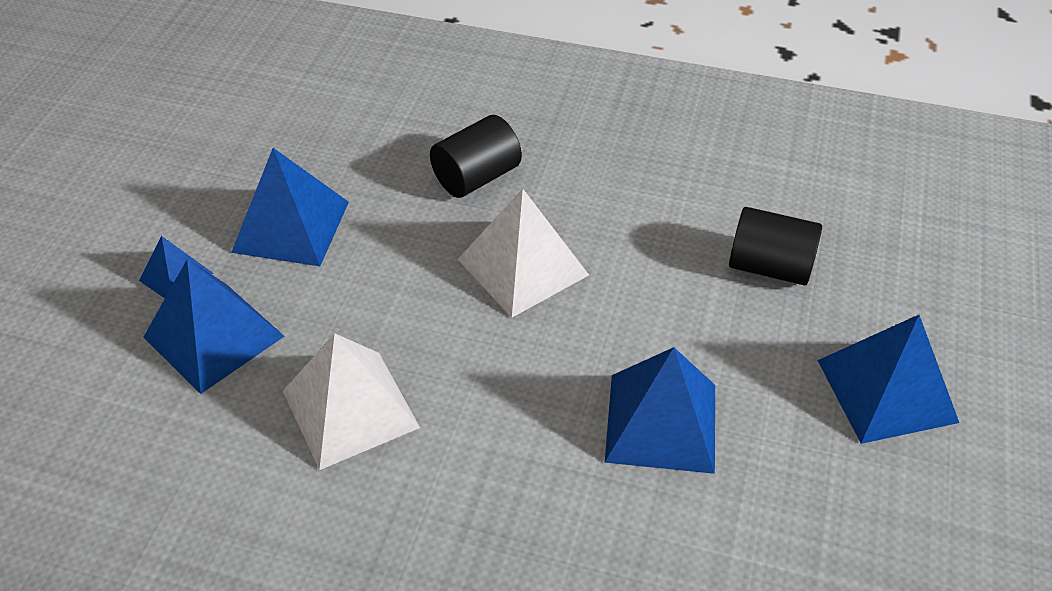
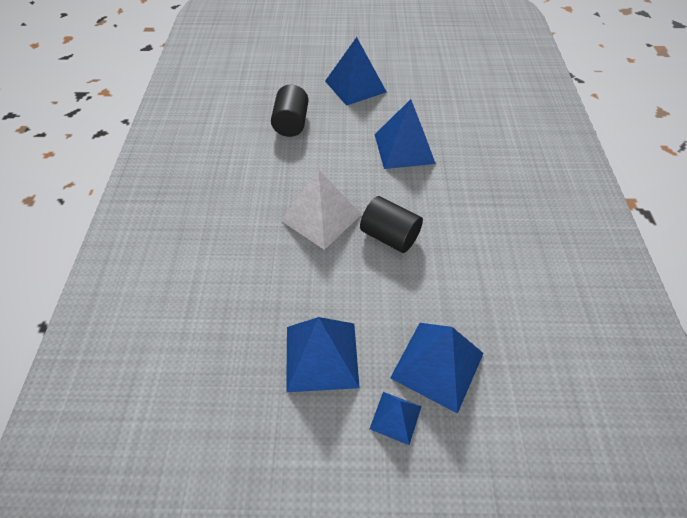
camera: 105 degrees left, 5 degrees up
(350, 409) = (455, 269): white pyramid -> none
(476, 177) = (246, 258): black cylinder -> black cylinder (389, 236)

